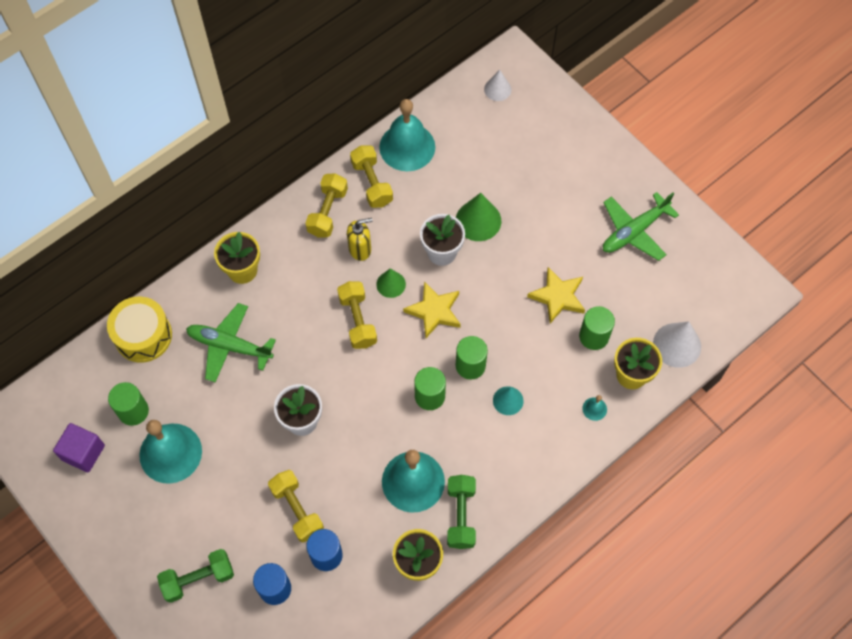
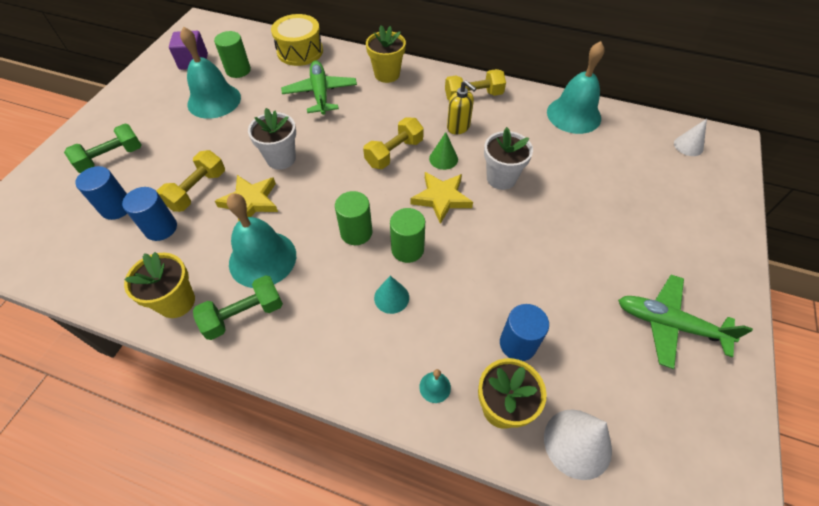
camera: 60 degrees right, 10 degrees down
(198, 579) = (111, 158): green dumbbell -> green dumbbell turned 75 degrees counterclockwise
(372, 183) = (521, 109): yellow dumbbell -> none
(478, 220) = (554, 189): green cone -> none
(558, 297) = (534, 288): yellow star -> yellow star (250, 201)
(594, 336) = (518, 344): green cylinder -> blue cylinder

